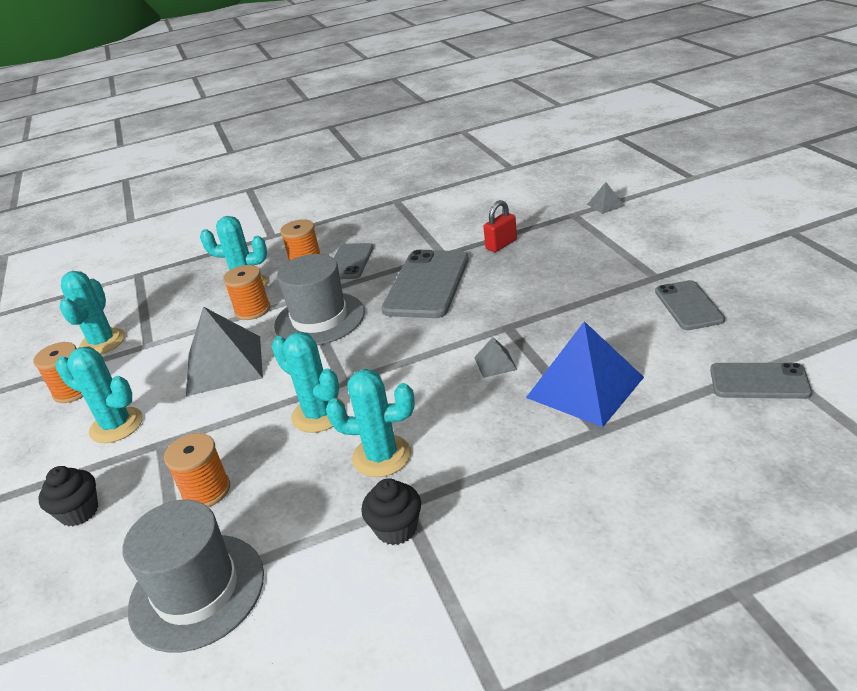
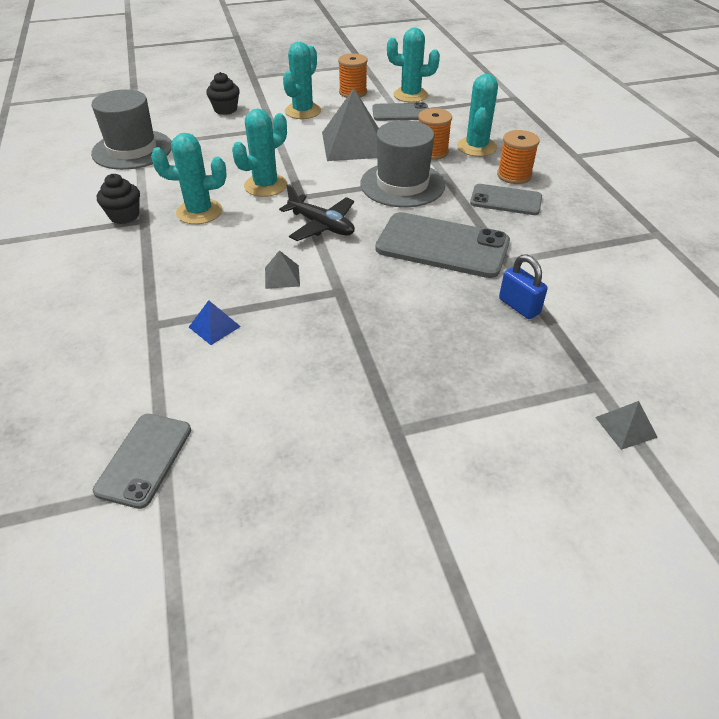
camera: 90 degrees right, 10 degrees up
(206, 491) = (214, 147): orange spool -> none
(381, 456) = (199, 212): turquoise cactus -> turquoise cactus turned 75 degrees clockwise
(402, 356) = (321, 225): none -> black plane
(501, 244) = (519, 306): red padlock -> blue padlock
(585, 387) = (214, 327): blue pyramid -> blue pyramid, size x0.44
(688, 305) = (315, 443): grey phone -> grey phone (400, 113)

